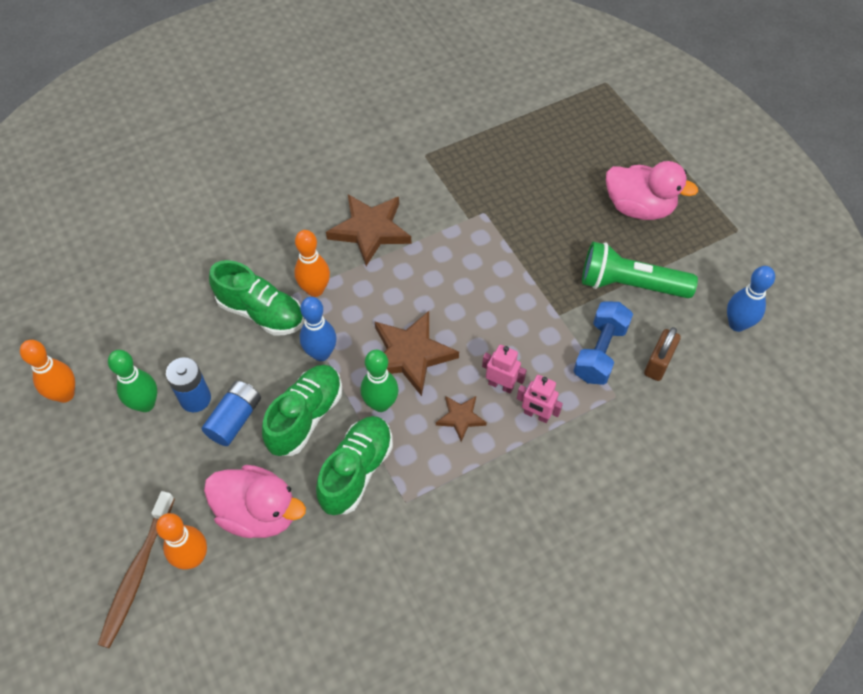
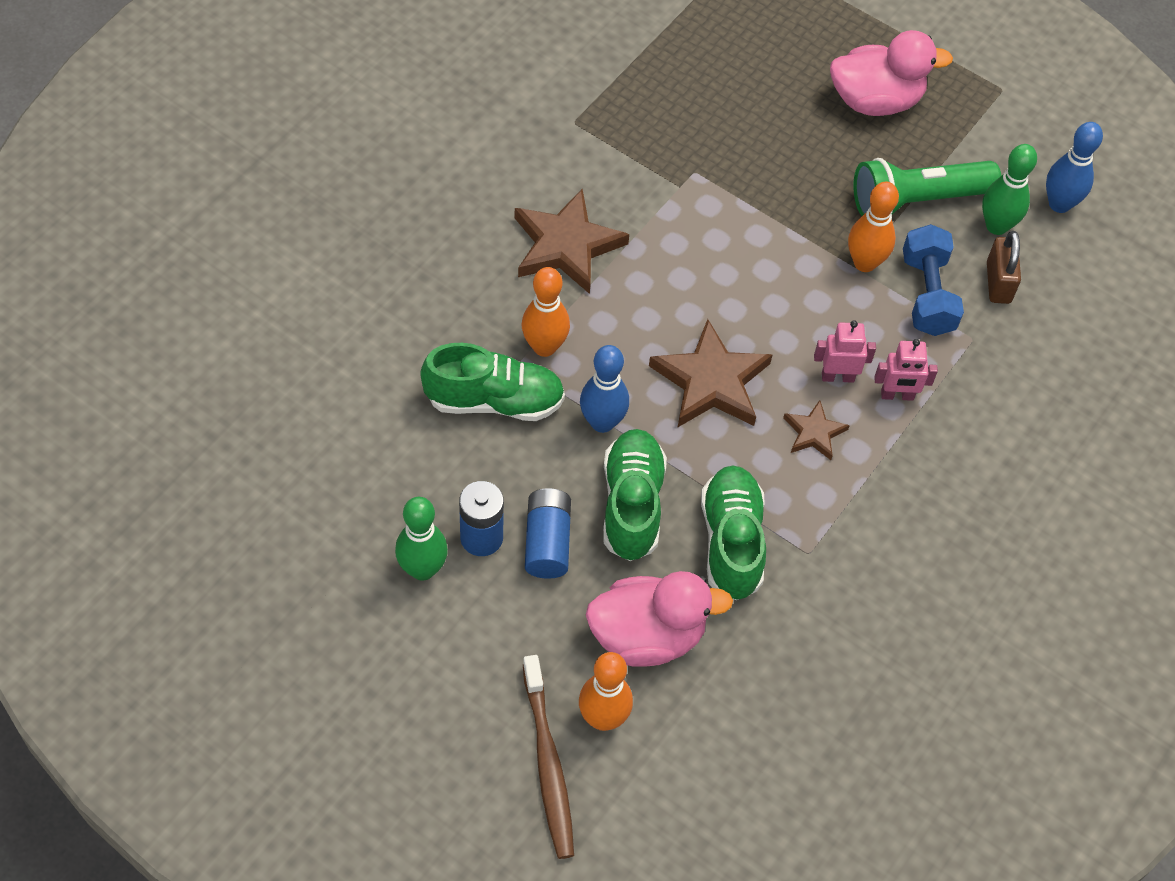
camera: 30 degrees left, 0 degrees up
(65, 394) = (309, 600): orange bowling pin -> orange bowling pin (864, 263)
(381, 404) = (712, 454): green bowling pin -> green bowling pin (996, 226)

